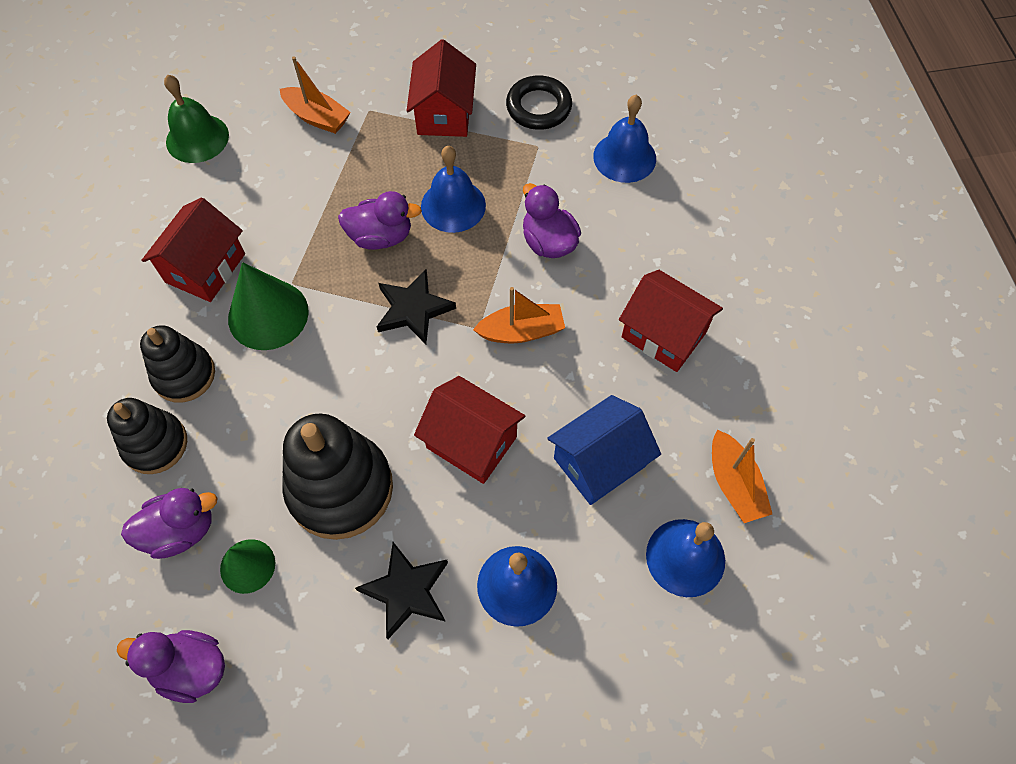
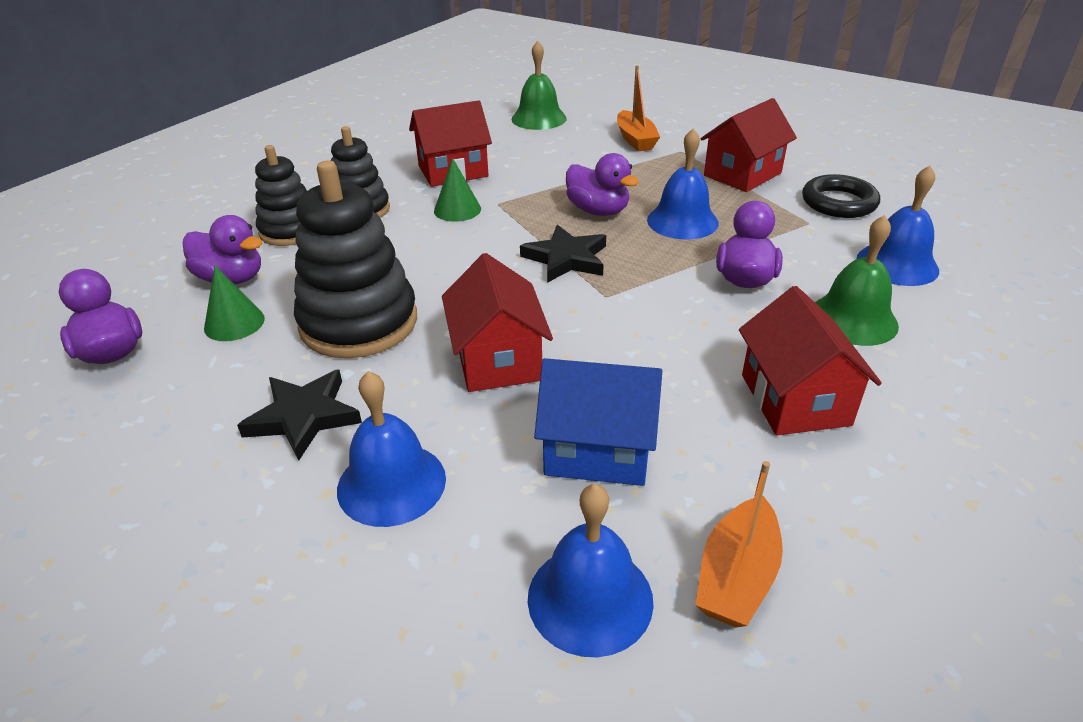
camera: 45 degrees right, 25 degrees down
(268, 314) = (457, 210): green cone -> green cone, size x0.60
(521, 331) = (643, 318): orange boat -> none
(640, 235) = (853, 319): none -> green bell

